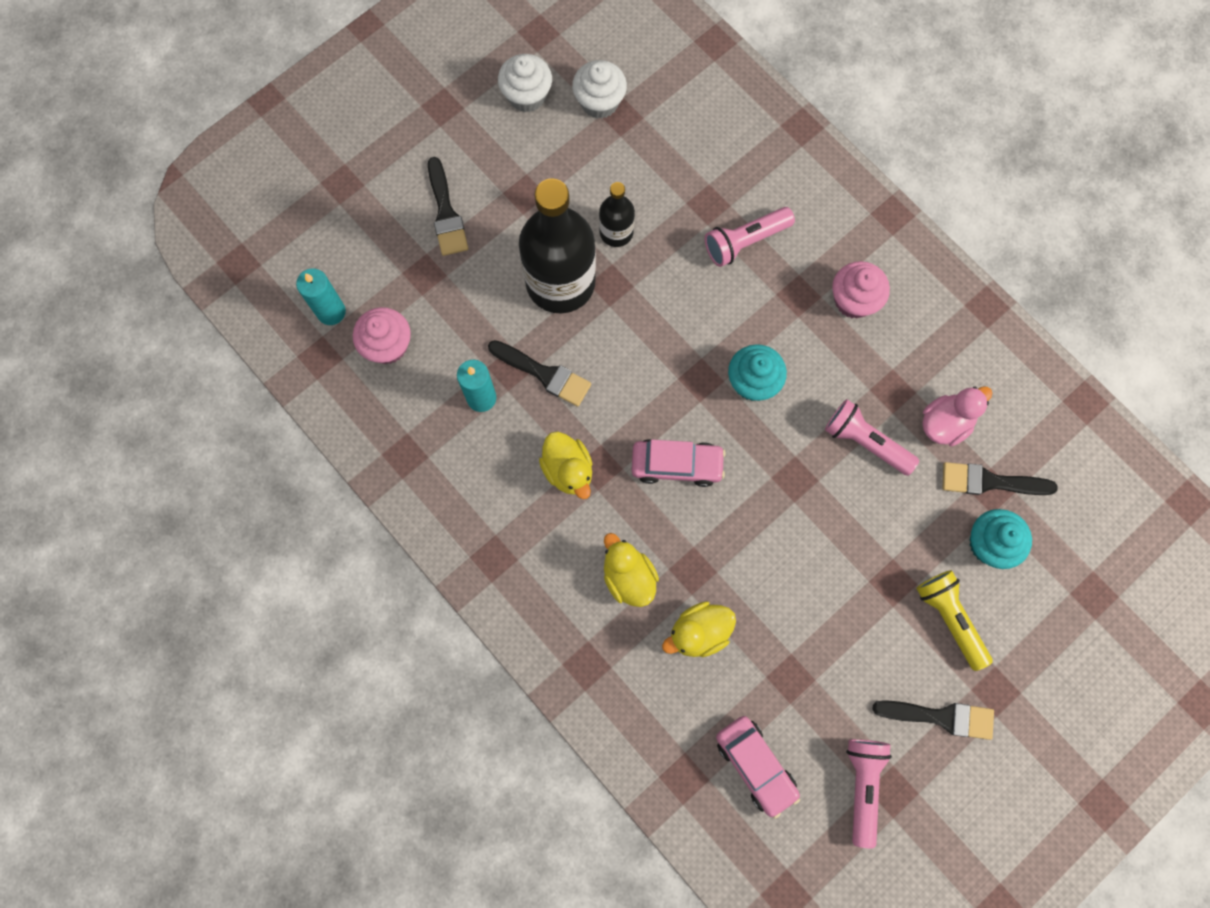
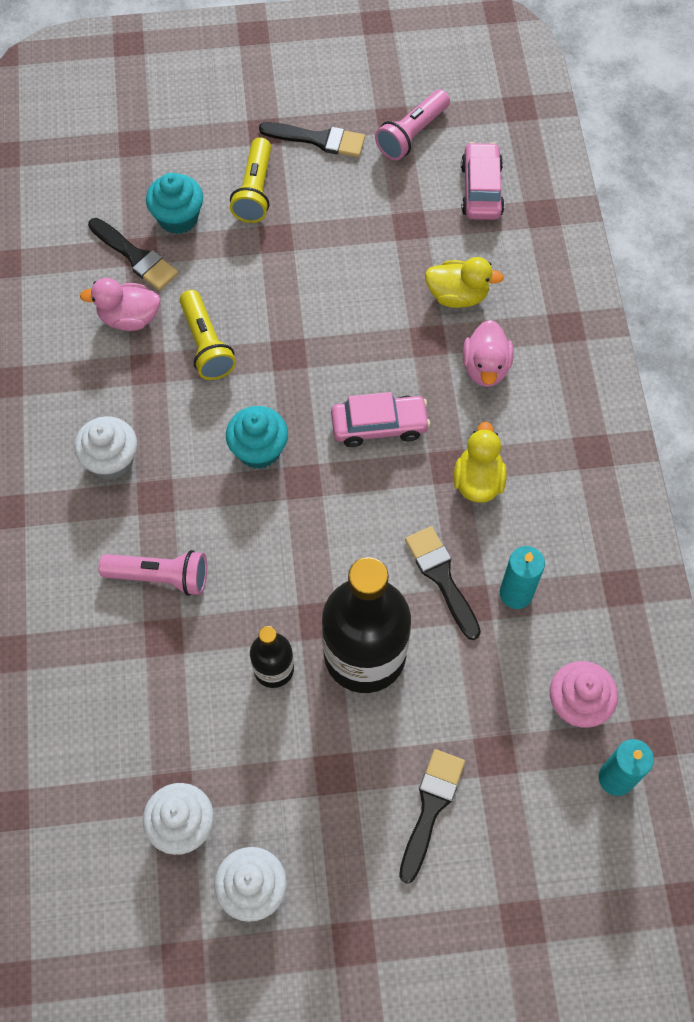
camera: 145 degrees left, 10 degrees down
(628, 577) = (485, 367): yellow duck -> pink duck
(676, 465) = (379, 426): pink car -> pink car turned 135 degrees clockwise
(853, 300) = (111, 460): pink cupcake -> white cupcake
(865, 442) = (206, 345): pink flashlight -> yellow flashlight
(940, 717) = (318, 139): black brush -> black brush turned 150 degrees clockwise

